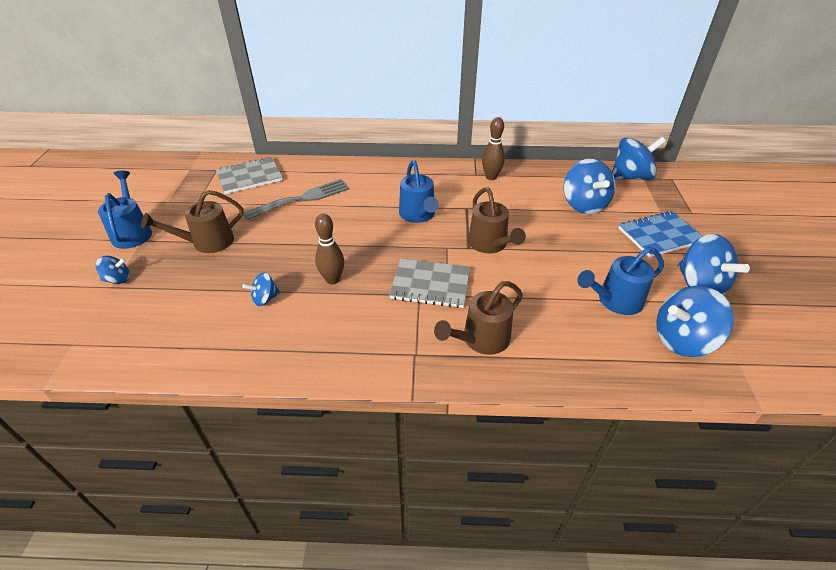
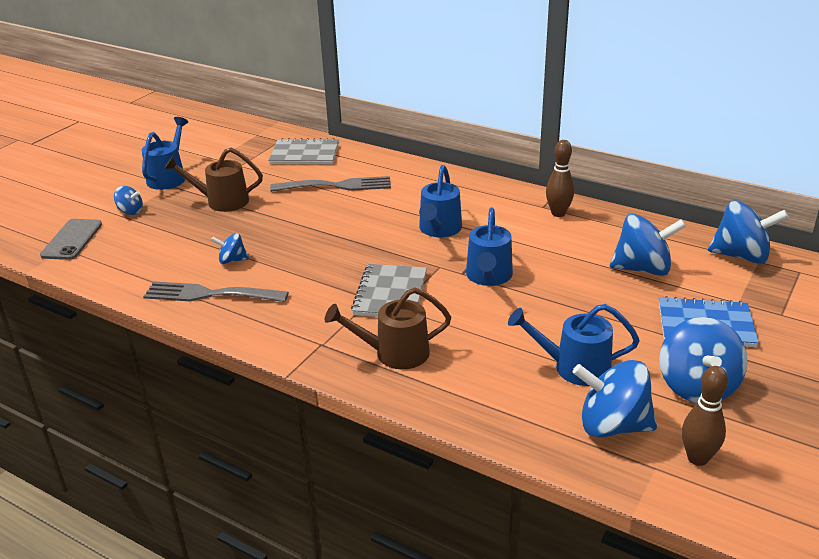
camera: 30 degrees right, 10 degrees down
(72, 331) = (72, 240): none -> grey phone
(271, 342) = (209, 294): none -> grey fork
(332, 279) = (303, 262): brown bowling pin -> brown bowling pin (697, 458)
(430, 285) = (390, 294): grey notebook -> grey notebook turned 60 degrees clockwise
(490, 245) = (488, 277): brown watering can -> blue watering can
(584, 205) = (642, 269): blue spinning top -> blue spinning top turned 105 degrees counterclockwise

